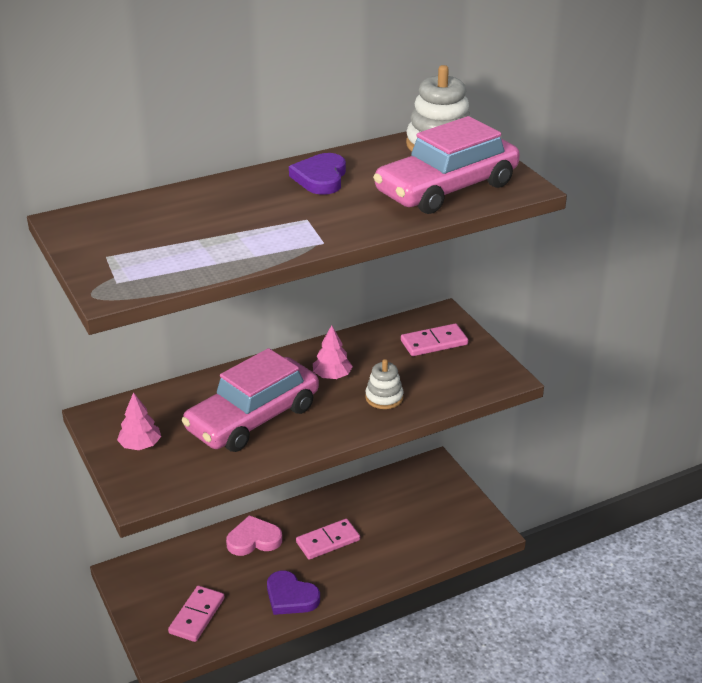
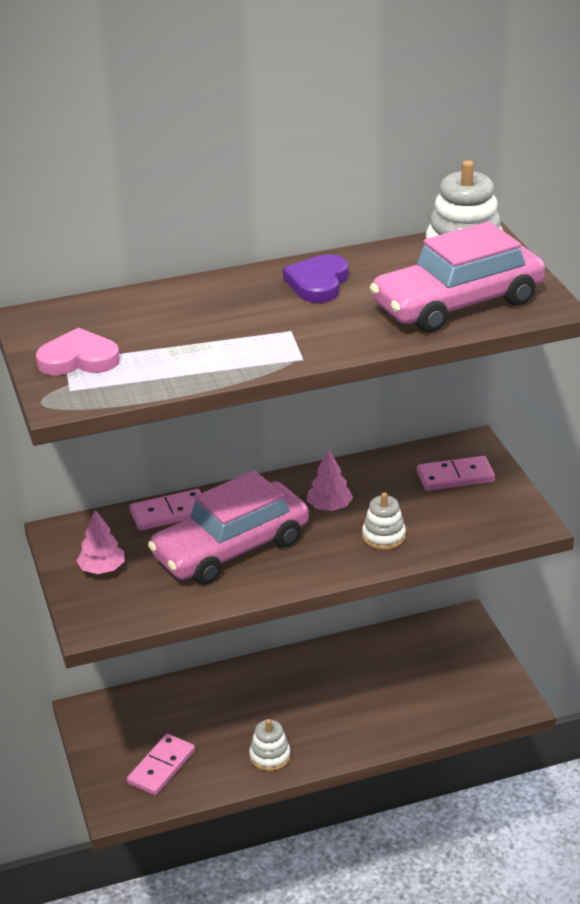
camera: 10 degrees right, 0 degrees up
(254, 540) = (239, 688): pink heart -> pink heart (78, 359)
(290, 597) = (270, 756): purple heart -> white stacking toy
(328, 541) = (323, 698): pink domino -> pink domino (169, 513)

